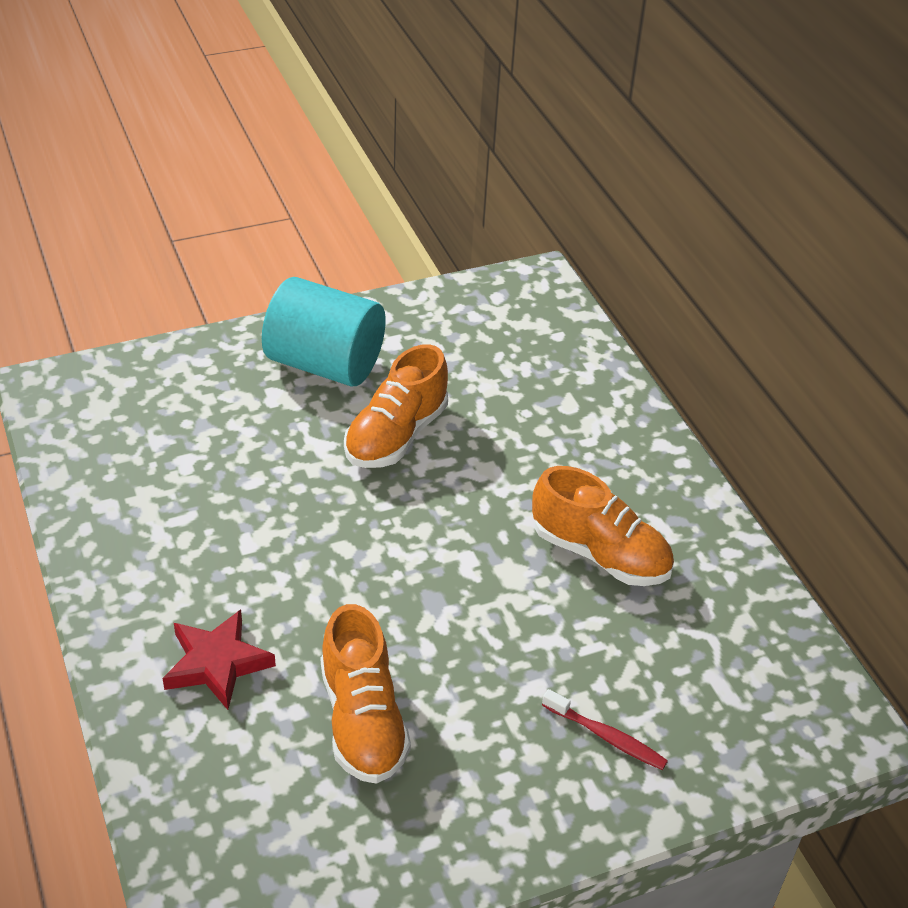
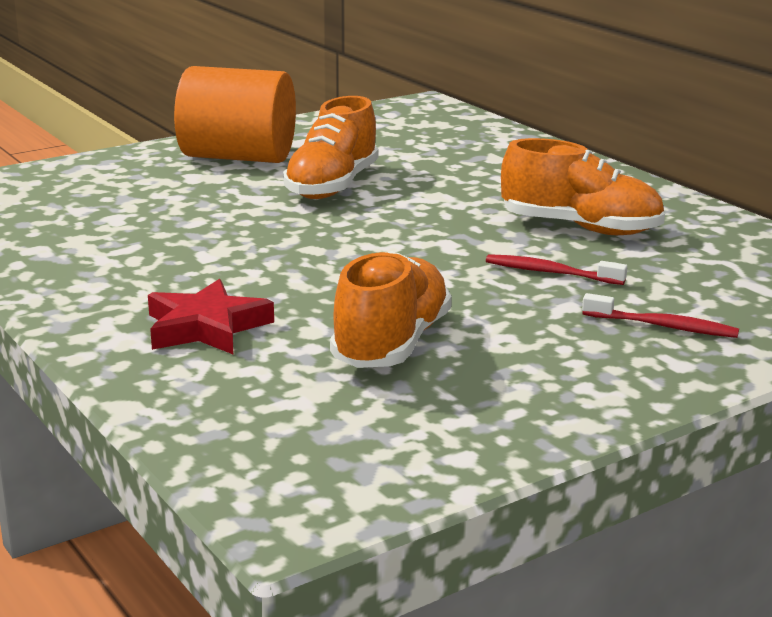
camera: 10 degrees left, 20 degrees down
(325, 364) = (238, 157): turquoise cylinder -> orange cylinder
(362, 720) = (391, 344): orange shoe -> orange shoe turned 135 degrees counterclockwise
(541, 628) = (550, 273): none -> red toothbrush

